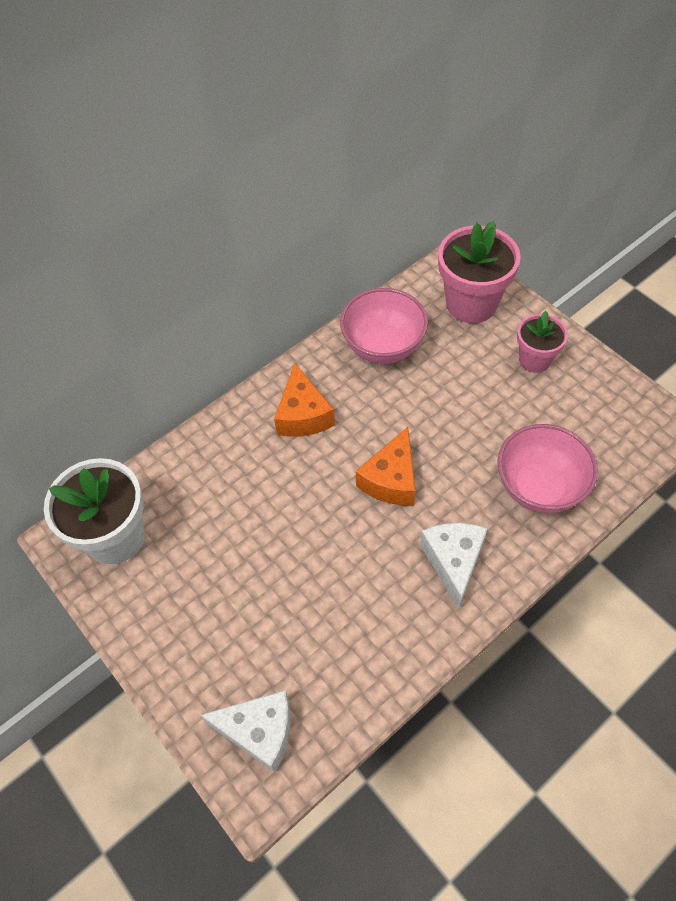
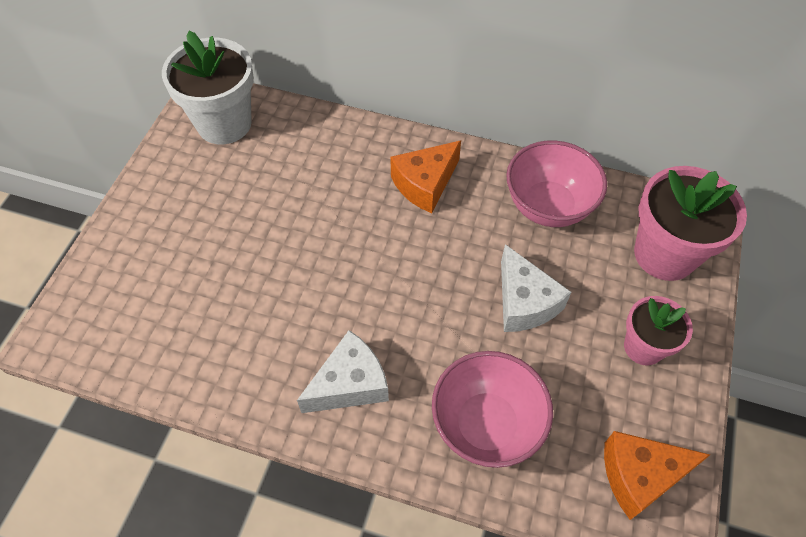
camera: 55 degrees right, 0 degrees up
(259, 731) = (104, 311): white cheese -> white cheese (524, 302)
(391, 479) = (405, 287): orange cheese -> orange cheese (640, 476)

